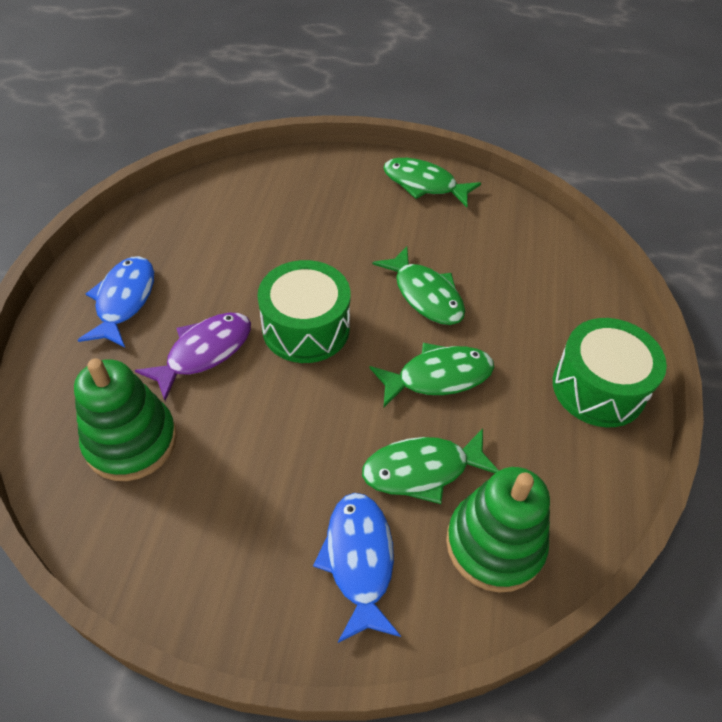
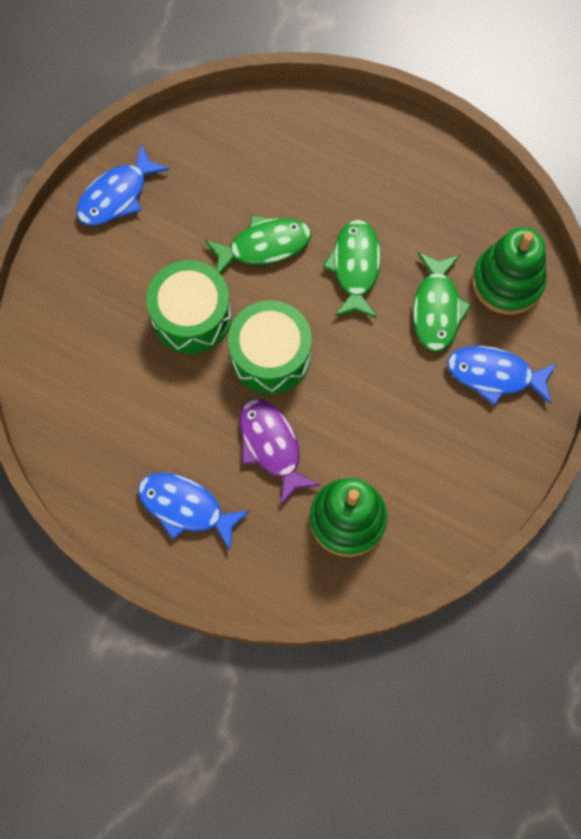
camera: 70 degrees left, 20 degrees up
(424, 184) = (117, 195): green fish -> blue fish
(598, 388) = (402, 154): green drum -> green drum (191, 316)

